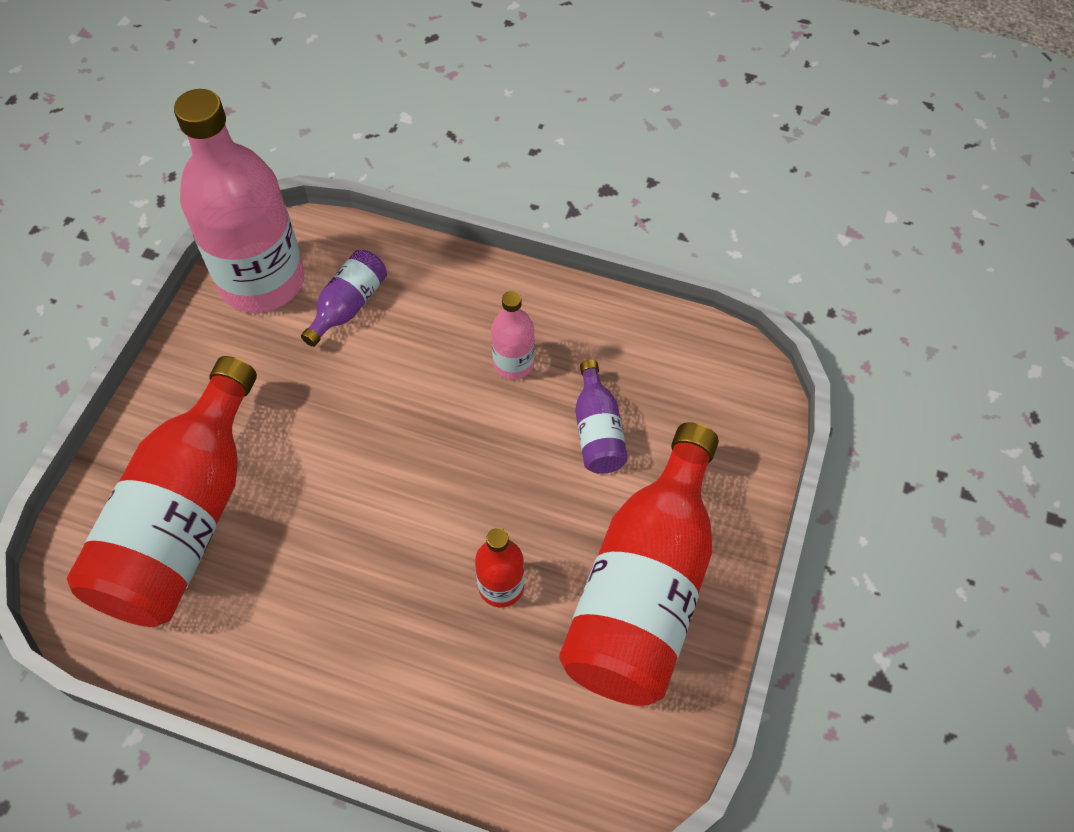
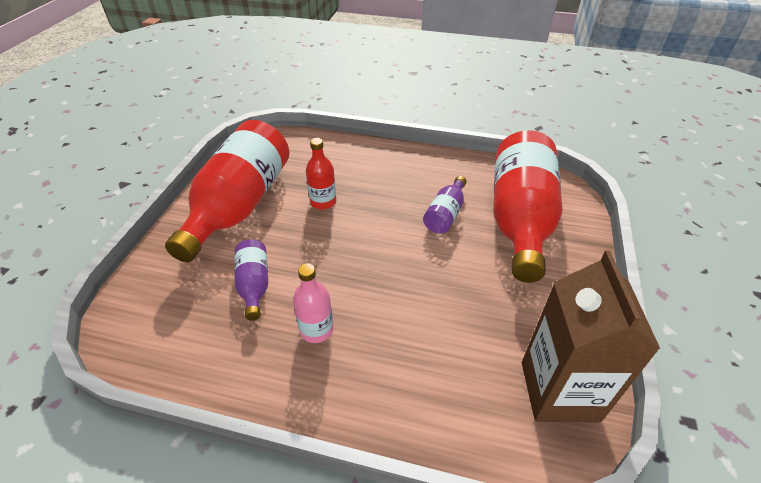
camera: 175 degrees right, 15 degrees down
(262, 281) = (559, 391): pink bottle -> brown carton
(348, 306) = (469, 371): purple bottle -> purple bottle (445, 214)

